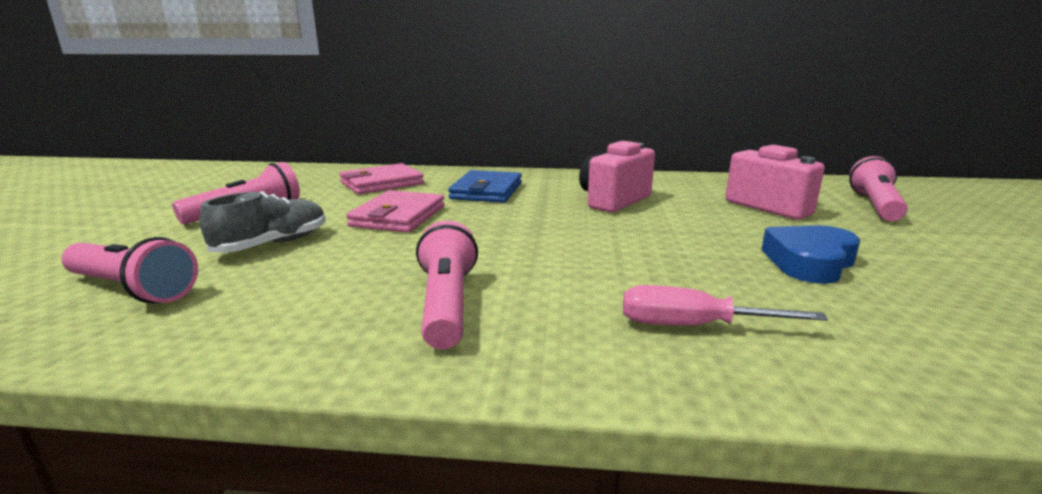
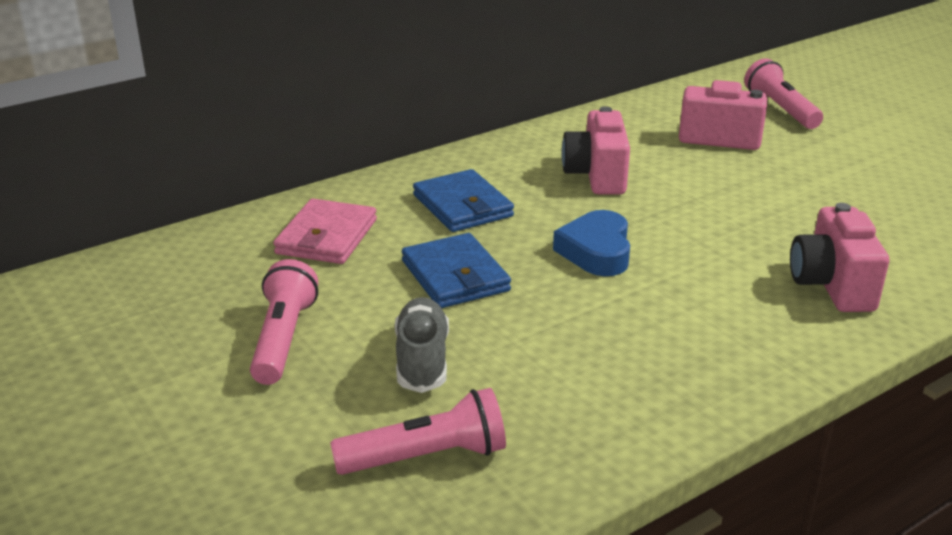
camera: 40 degrees left, 10 degrees up
(398, 216) = (455, 276): pink wallet -> blue wallet
(447, 304) = (679, 342): pink flashlight -> none
(693, 326) = (831, 286): pink screwdriver -> pink camera
(809, 262) = (817, 197): blue heart -> blue heart (596, 251)

